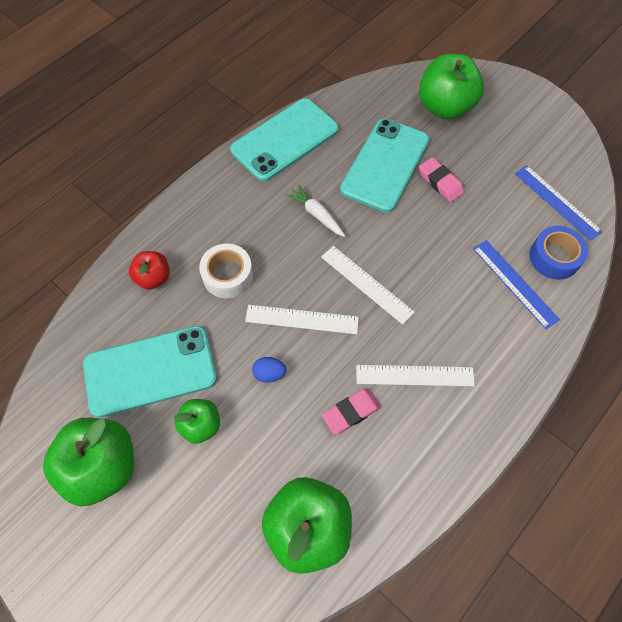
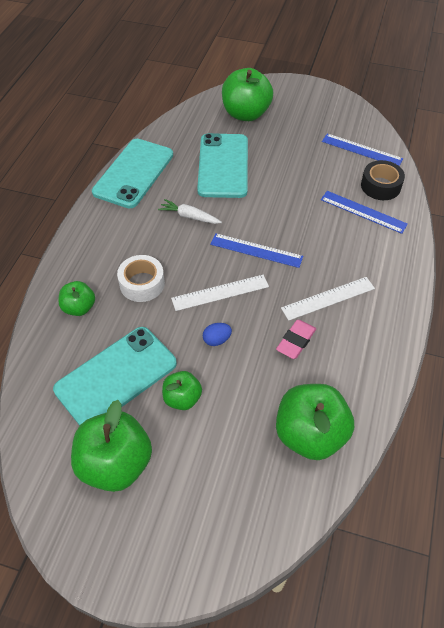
camera: 25 degrees left, 10 degrees down
(153, 278) = (79, 308): red apple -> green apple
(366, 284) = (256, 250): white ruler -> blue ruler
(440, 182) = (271, 164): pink eraser -> none
(554, 257) = (380, 186): blue tape -> black tape

